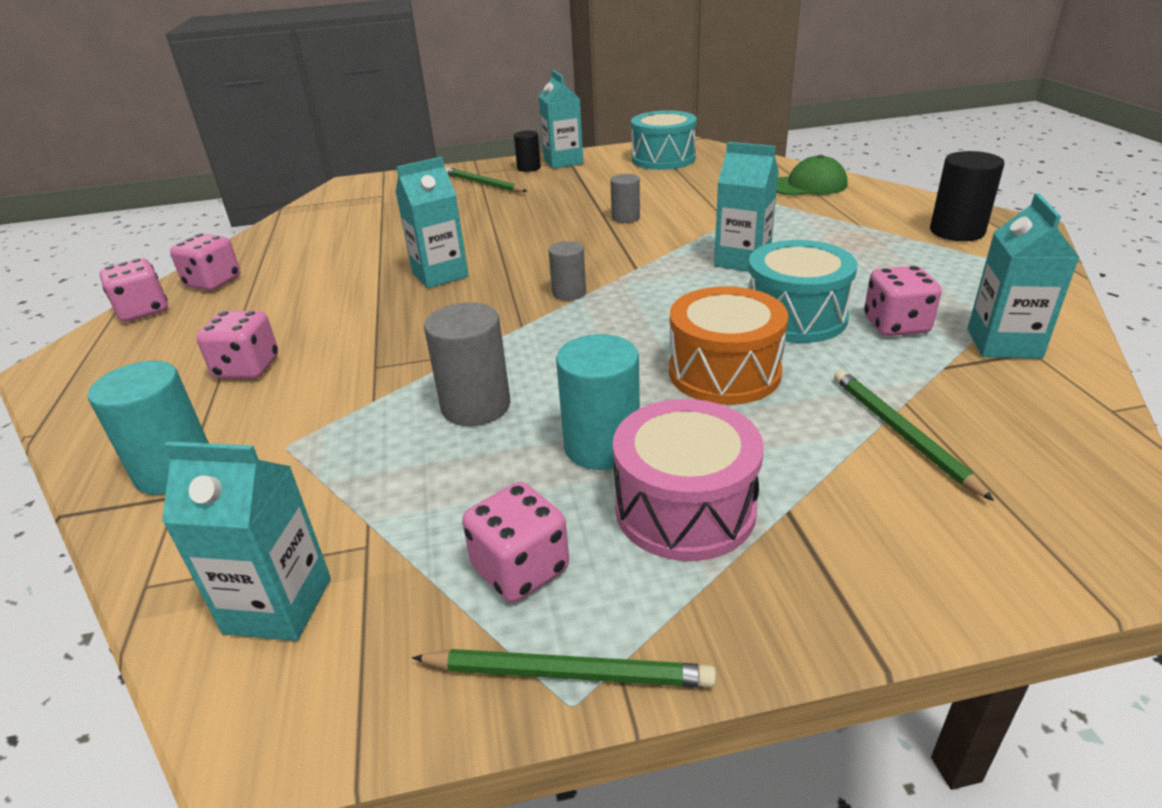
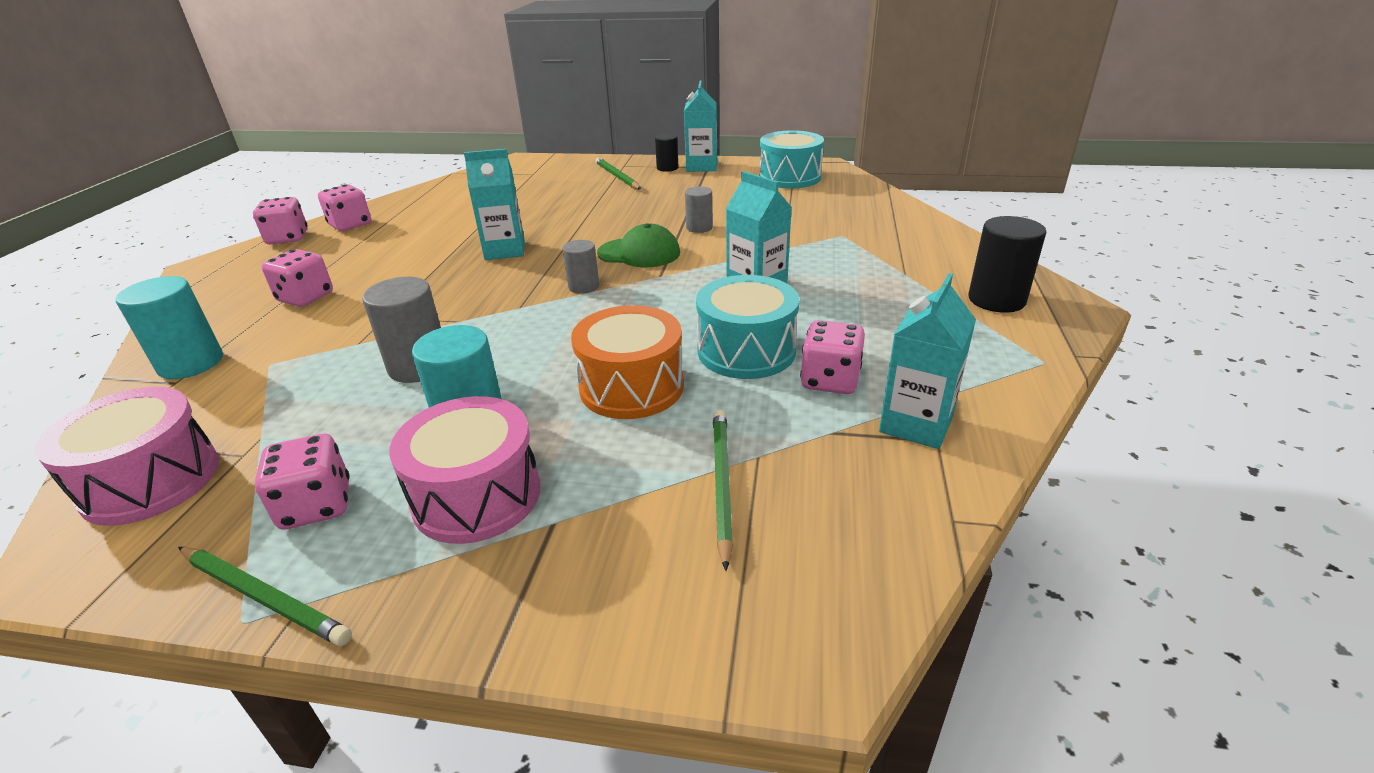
camera: 20 degrees right, 0 degrees up
(278, 605) = (151, 481): turquoise carton -> pink drum
(808, 185) = (897, 225): green cap -> green cap (639, 253)

